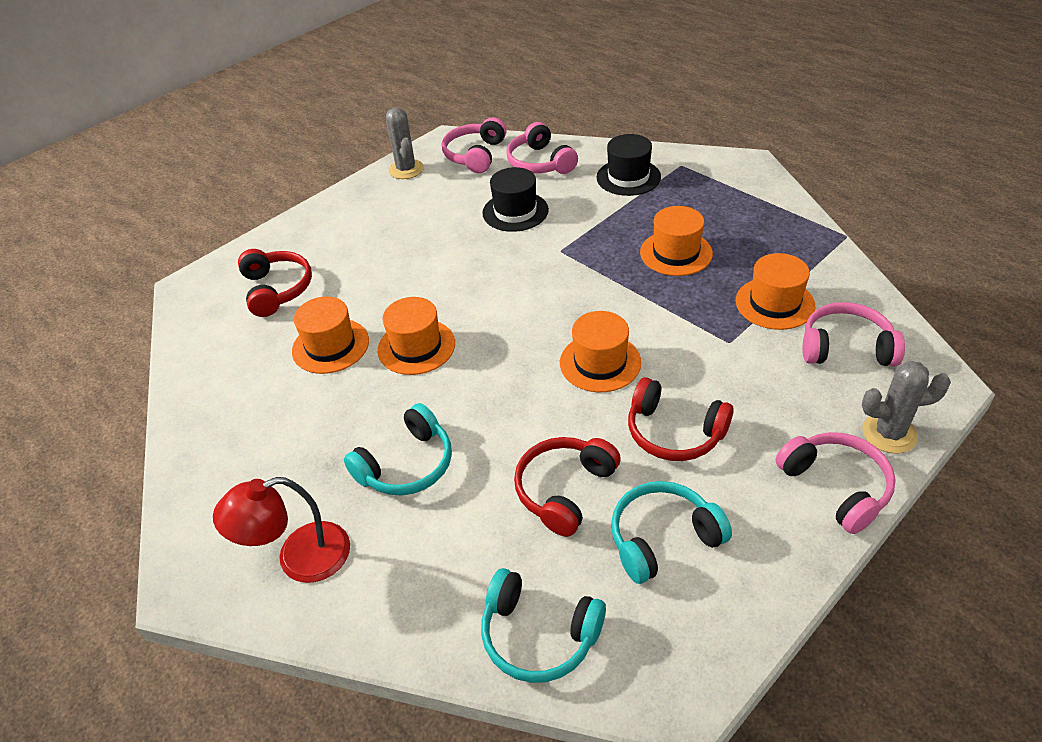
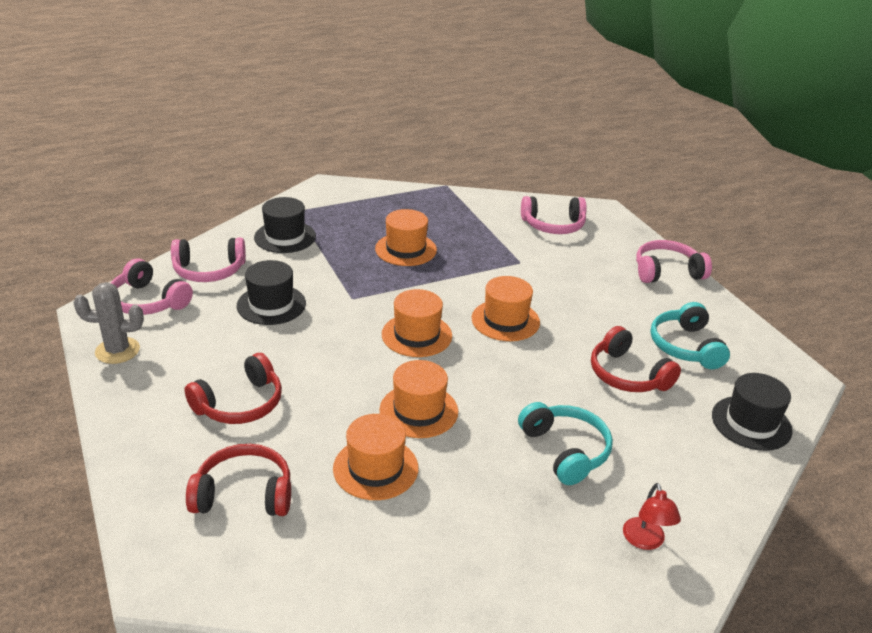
camera: 75 degrees left, 10 degrees down
(299, 558) = (645, 541): red lamp -> red lamp, size x0.62
(538, 635) = (751, 423): turquoise headphones -> black hat
(674, 432) = (595, 312): red headphones -> red headphones (240, 404)
(774, 303) = (494, 233): orange hat -> orange hat (416, 335)
(846, 347) = (553, 225): pink headphones -> pink headphones turned 120 degrees counterclockwise
(889, 433) = (633, 240): grey cactus -> none

